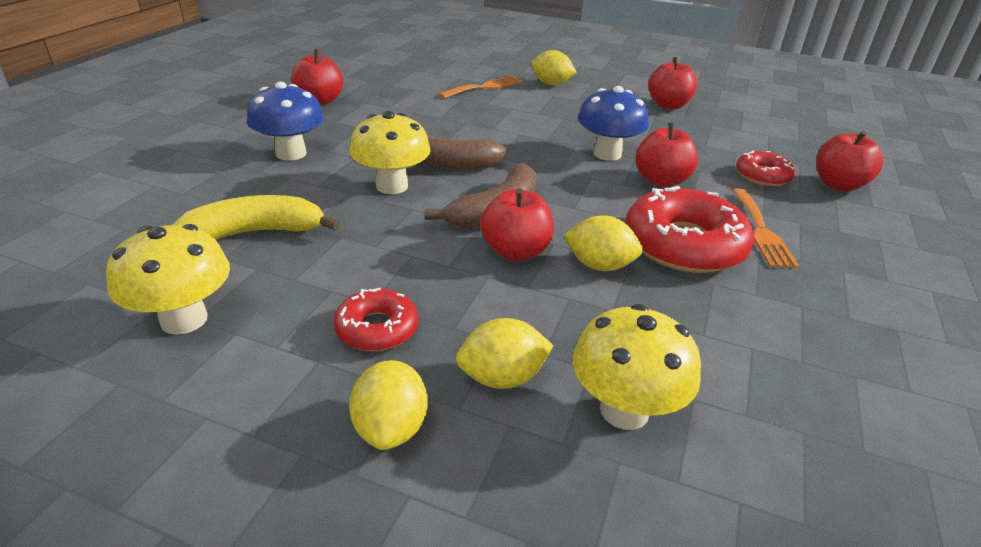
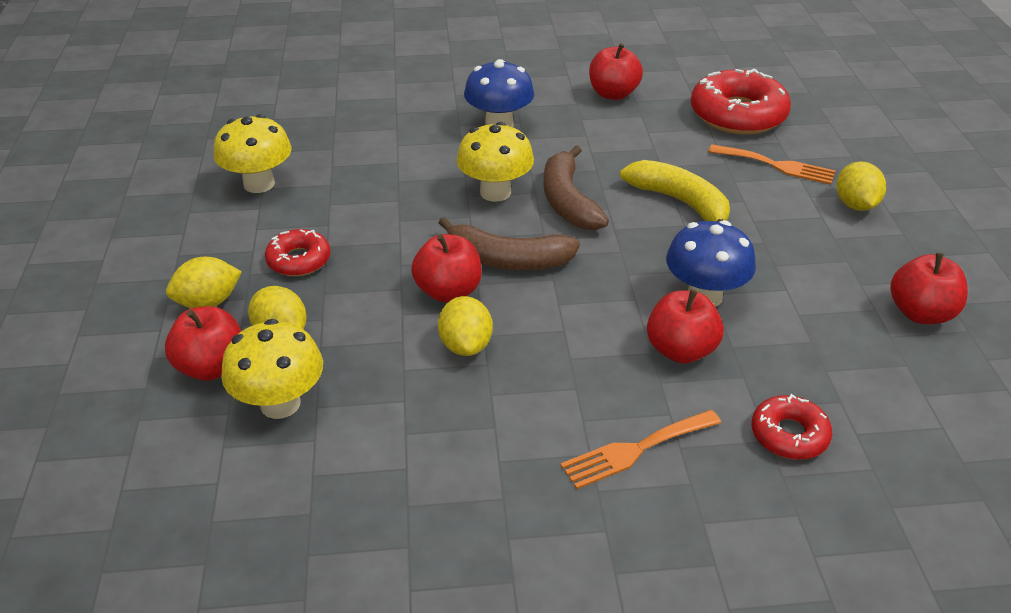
camera: 65 degrees right, 5 degrees up
(254, 233) = (370, 163): yellow banana -> yellow banana (680, 202)
(684, 245) = (551, 393): red donut -> red donut (738, 115)
(838, 185) = (844, 515): red apple -> red apple (212, 367)

